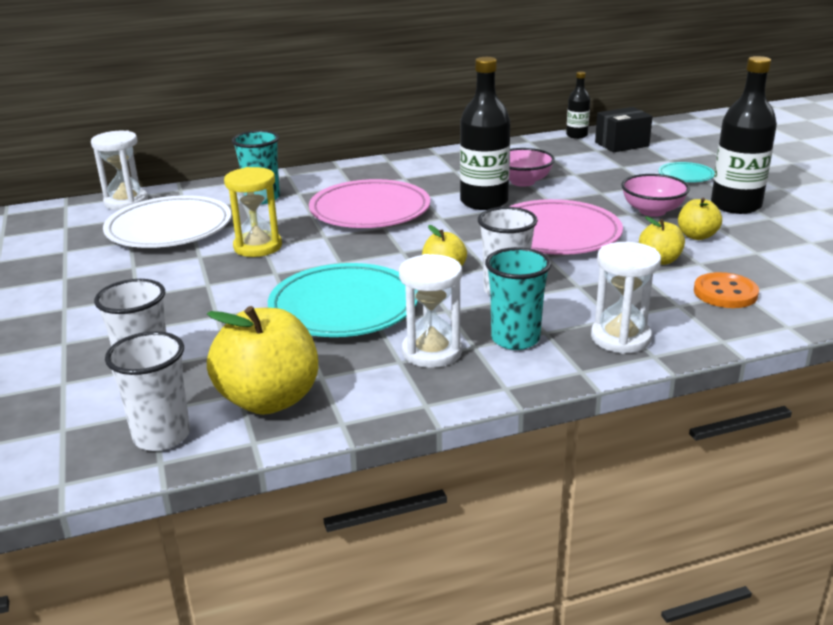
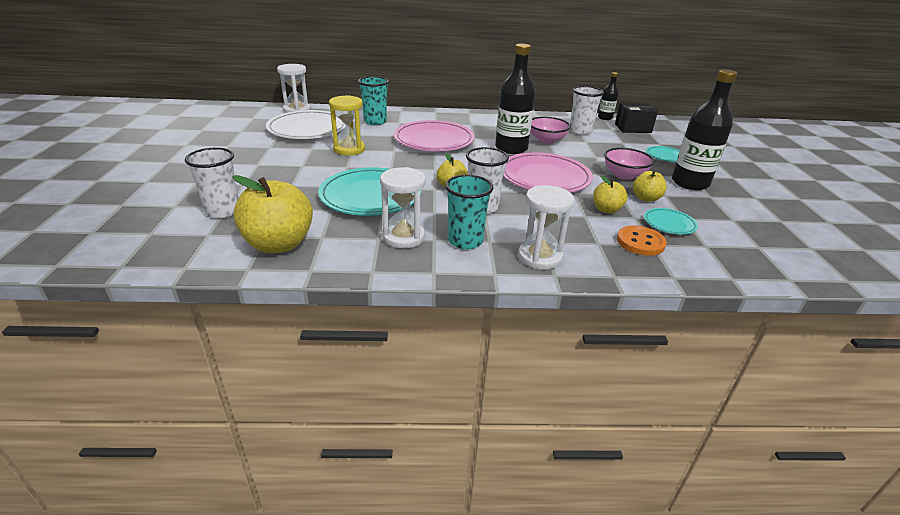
camera: 15 degrees right, 5 degrees up
(162, 436) = (199, 251): white cup -> white cup (580, 131)
(744, 263) = (669, 224): none -> turquoise plate

